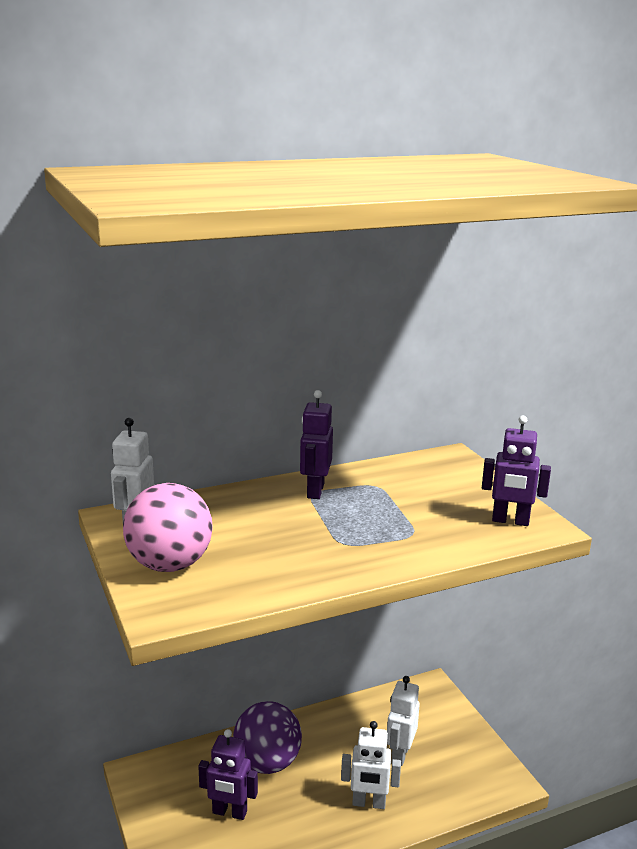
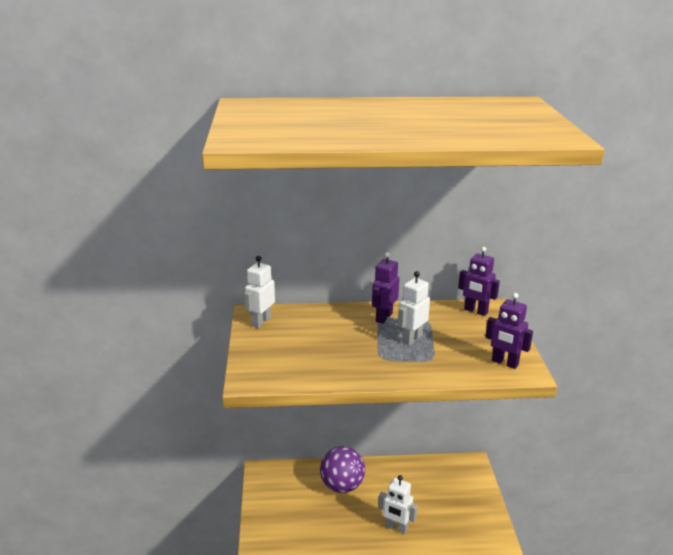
camera: 20 degrees right, 5 degrees up
(170, 565) = (268, 351): pink ball -> none
(229, 812) = (307, 510): purple robot -> purple robot (475, 311)
(400, 754) = (430, 502): white robot -> white robot (411, 338)

